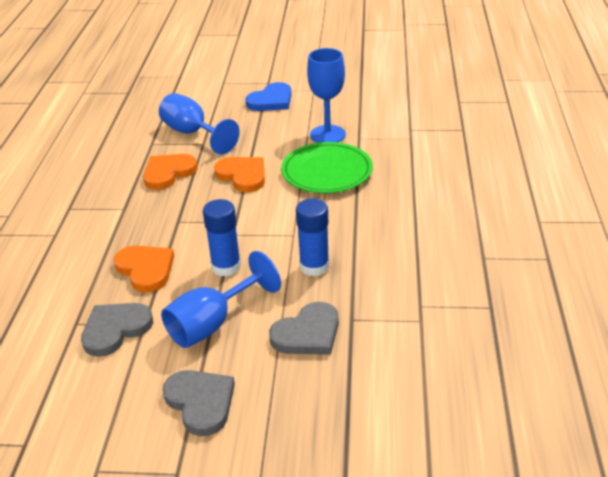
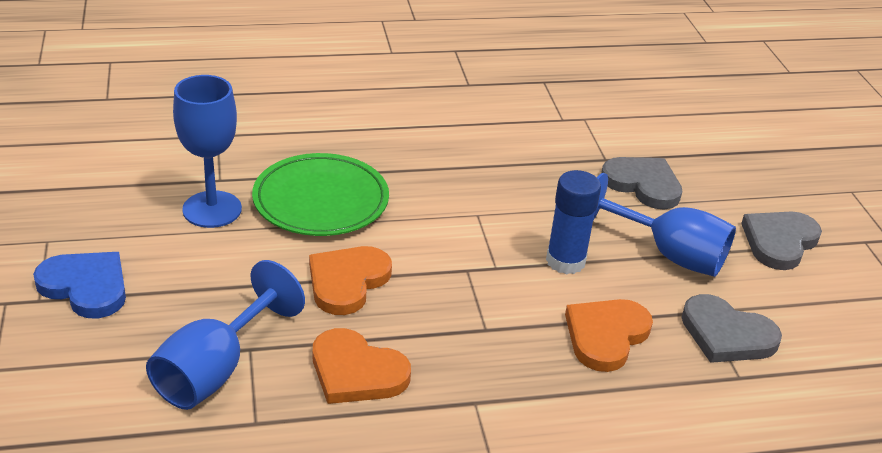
camera: 110 degrees left, 0 degrees up
(314, 266) = (532, 191): blue glue stick -> none

